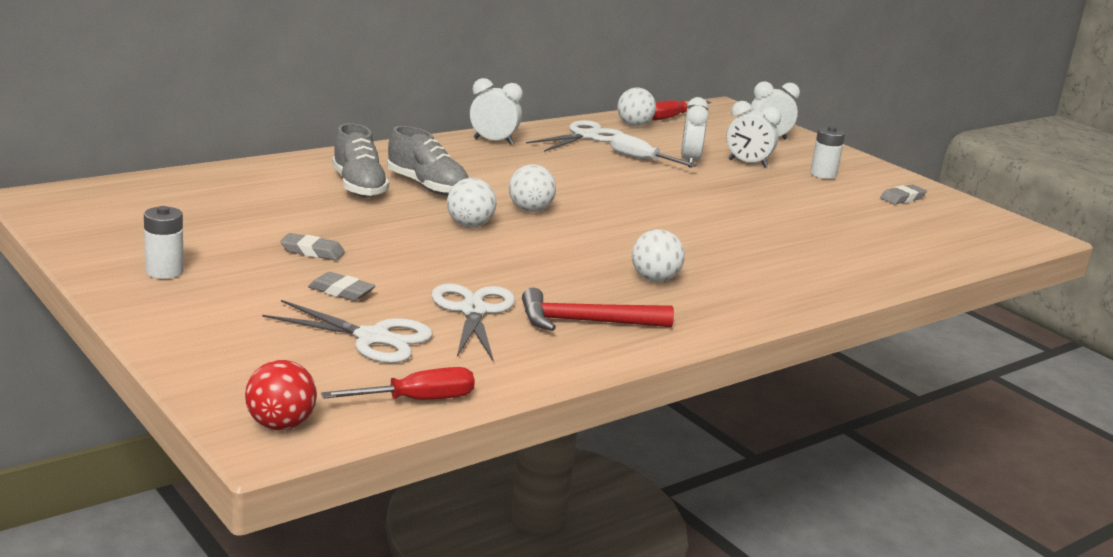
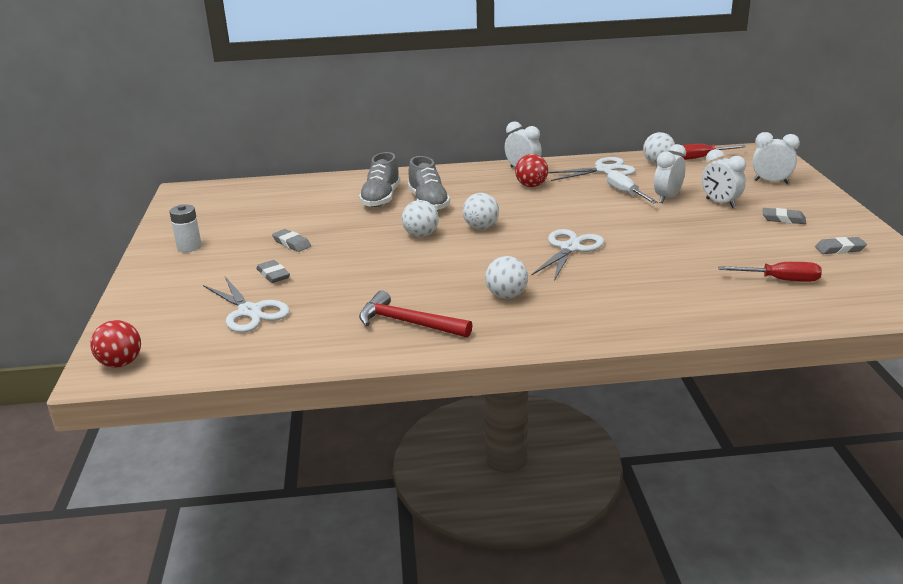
camera: 35 degrees right, 5 degrees up
(418, 400) = (220, 362): red screwdriver -> red screwdriver (781, 280)
(473, 311) = (339, 302): white scissors -> white scissors (570, 248)
(527, 158) = (531, 186): none -> red ball
(823, 174) = (783, 219): white battery -> grey eraser

